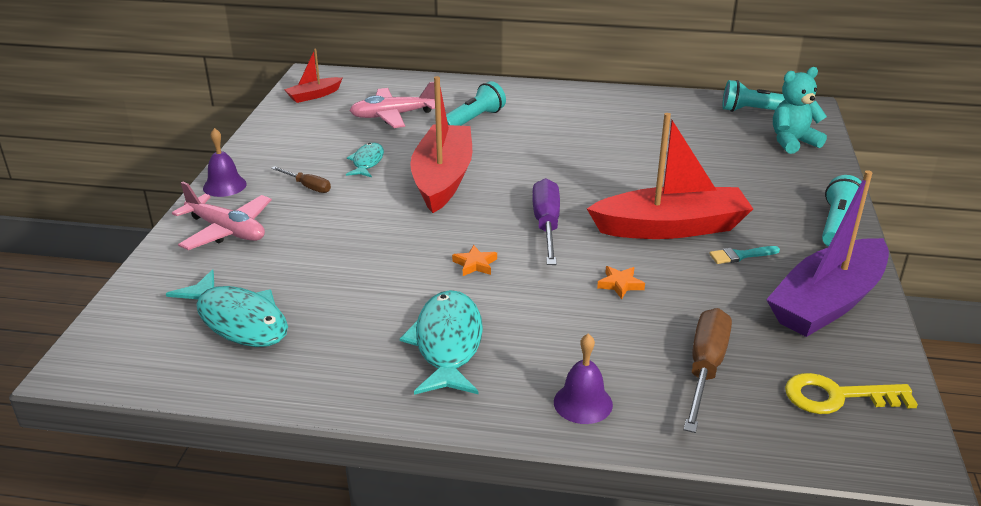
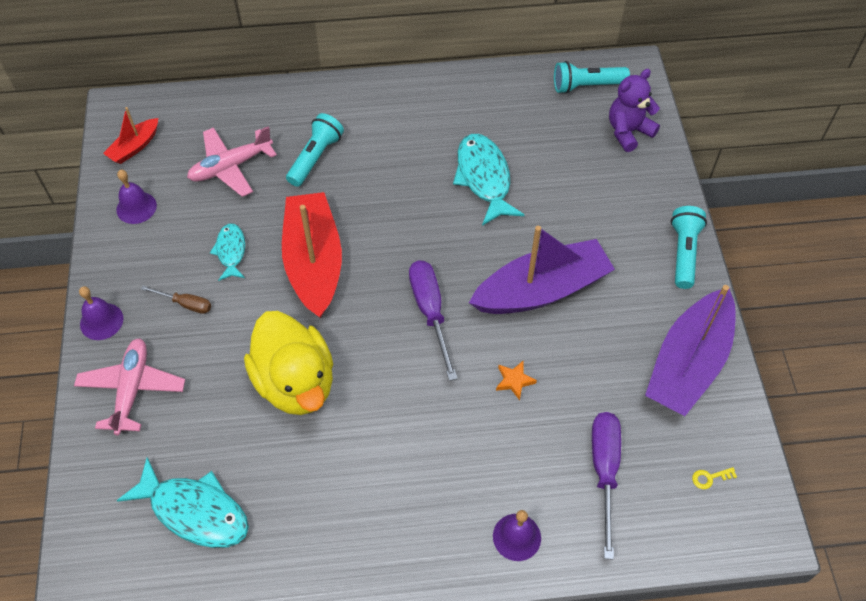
camera: 15 degrees left, 25 degrees up
(226, 230) = (132, 389): pink plane -> pink plane turned 105 degrees counterclockwise
(296, 127) = (136, 207): none -> purple bell
(387, 250) = (295, 382): none -> yellow duck
(447, 344) = (388, 495): turquoise fish -> turquoise fish (484, 178)
(475, 264) = (381, 383): orange star -> none
(671, 227) = (542, 290): red boat -> purple boat
(705, 369) = (604, 471): brown screwdriver -> purple screwdriver
(740, 255) = (608, 316): turquoise brush -> none
(792, 142) = (628, 131): turquoise teddy bear -> purple teddy bear
(837, 396) = (710, 478): yellow key -> yellow key, size x0.45

